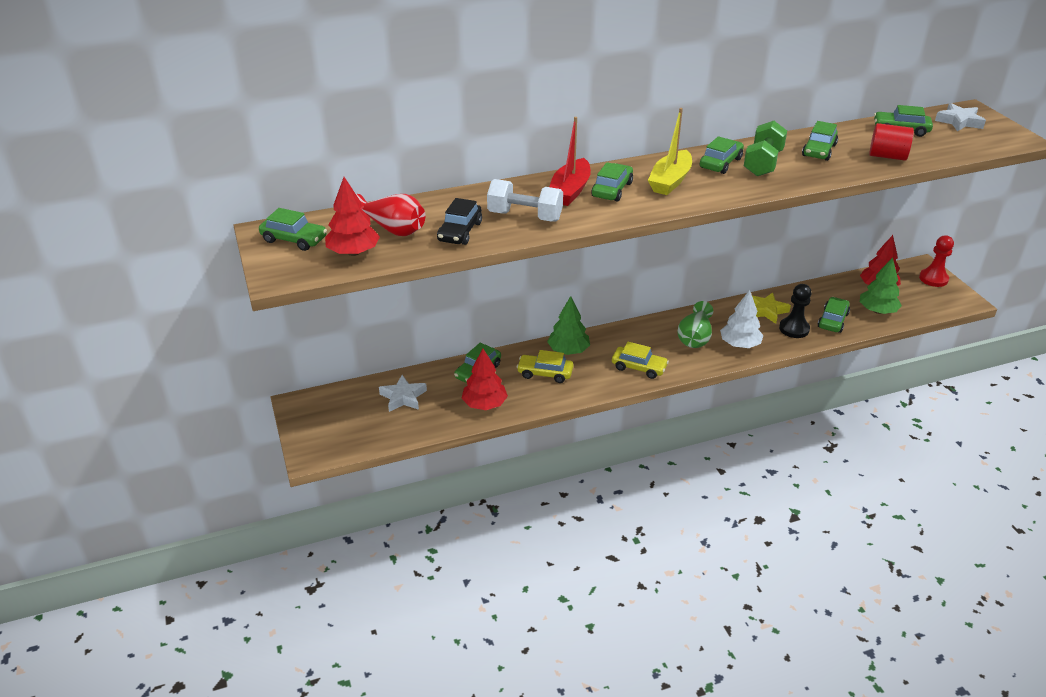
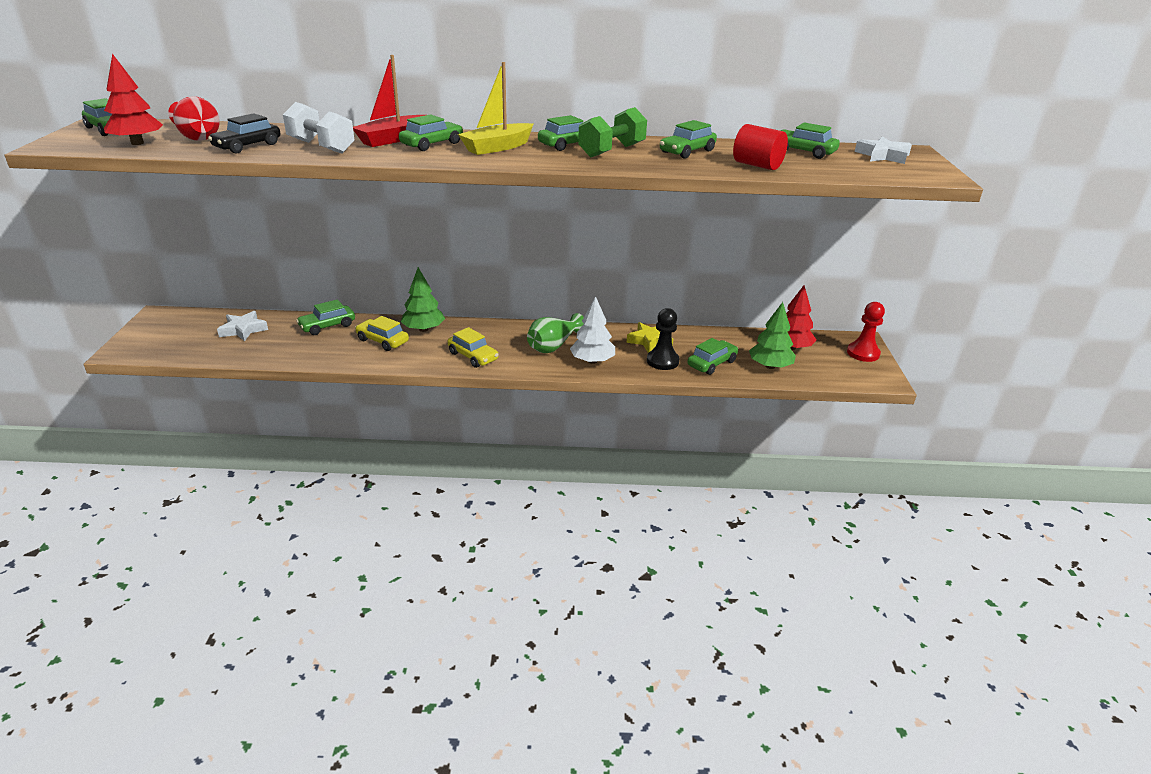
camera: 20 degrees right, 5 degrees down
(484, 404) = (302, 351): red tree -> none

